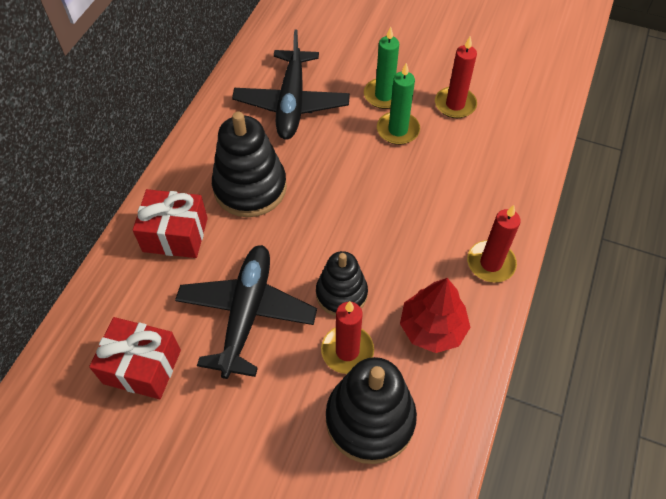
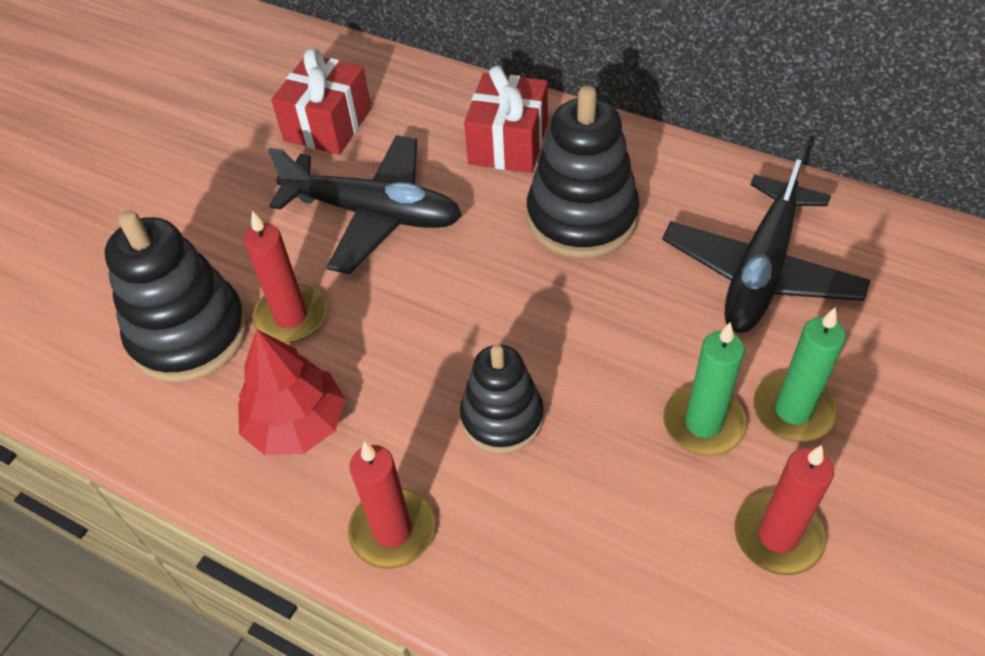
camera: 100 degrees right, 5 degrees down
(292, 103) = (760, 271): black plane -> black plane turned 75 degrees counterclockwise
(341, 294) = (380, 316): black stacking toy -> black stacking toy (502, 417)

